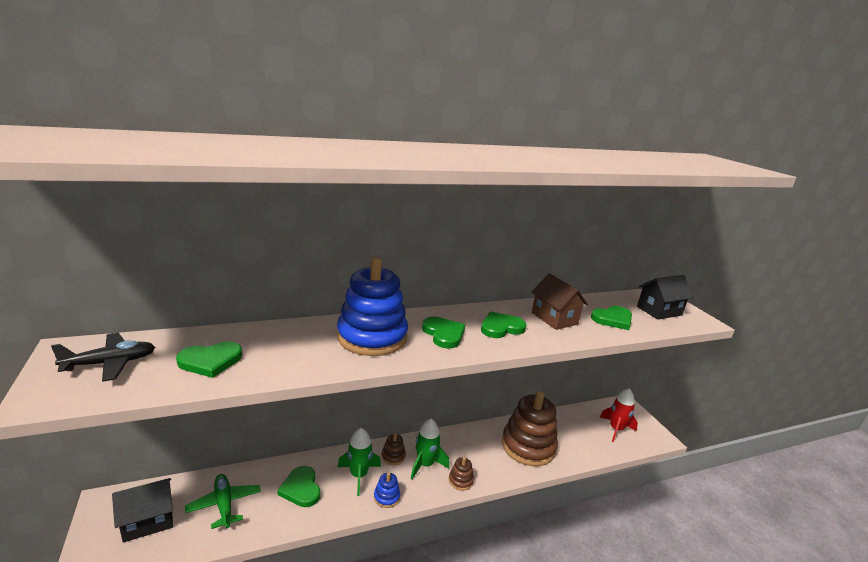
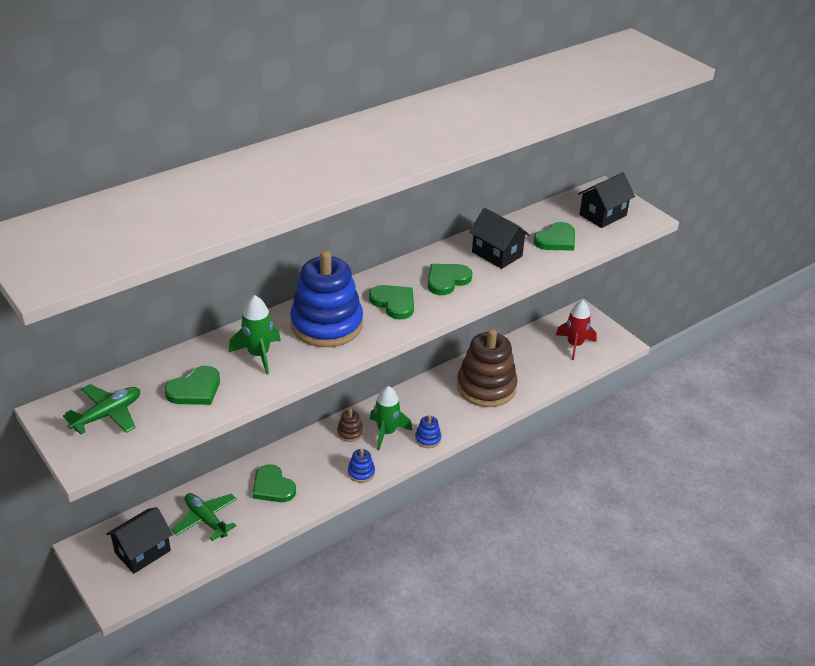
camera: 15 degrees left, 15 degrees up
(110, 363) = (107, 415): black plane -> green plane
(359, 475) = (324, 460): green rocket -> green rocket (258, 355)
(460, 480) = (428, 439): brown stacking toy -> blue stacking toy
(554, 318) = (497, 254): brown house -> black house

